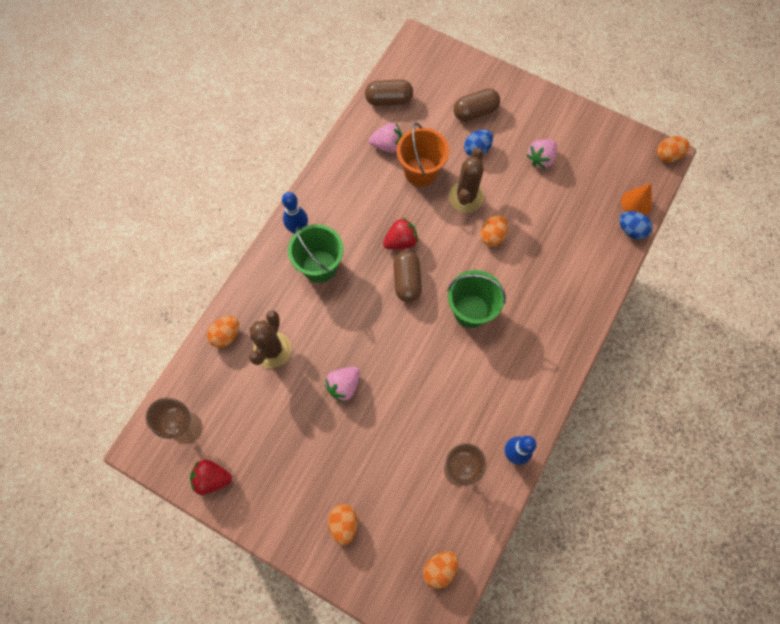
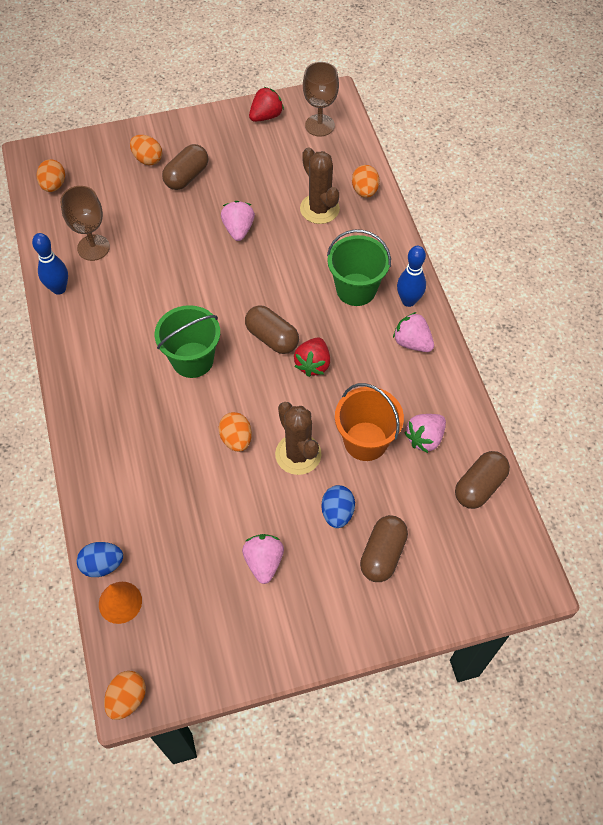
camera: 135 degrees right, 10 degrees down
(328, 202) = (412, 342): none -> pink strawberry
(332, 474) = (186, 176): none -> brown capsule

